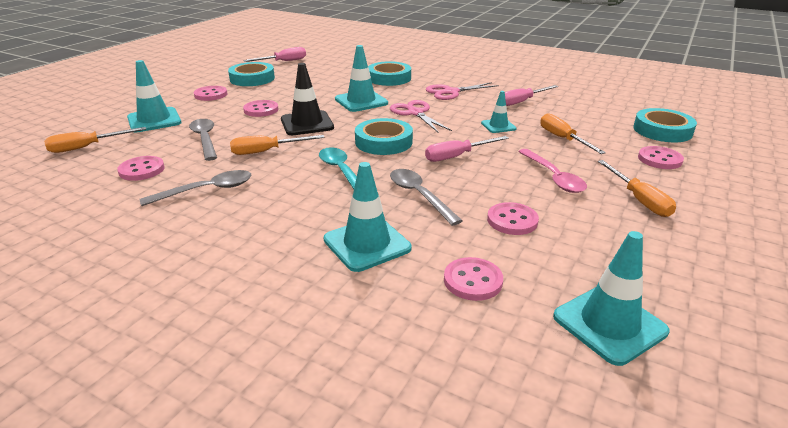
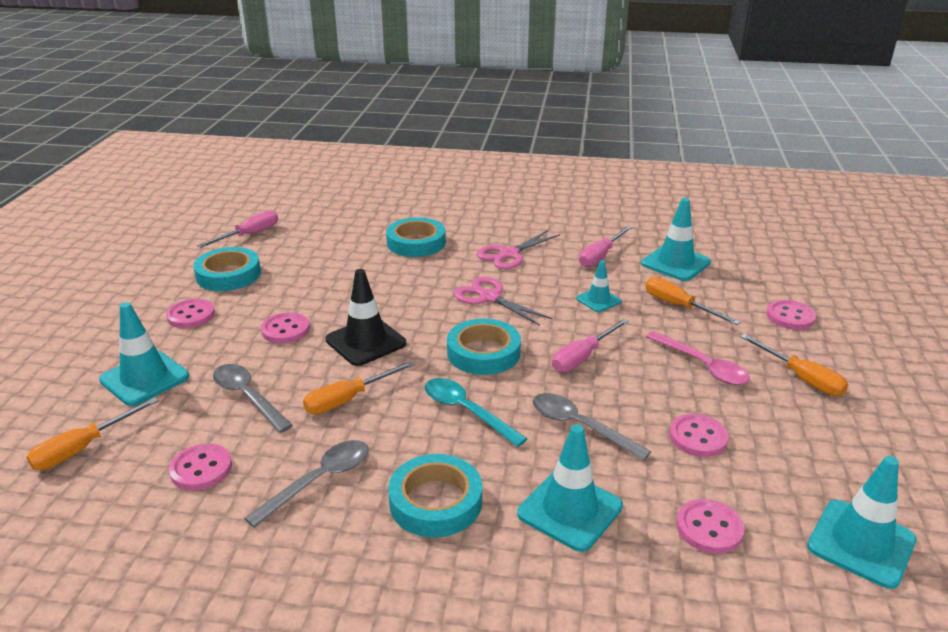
camera: 20 degrees left, 0 degrees up
(361, 101) = (408, 290): turquoise traffic cone -> turquoise traffic cone (675, 263)
(662, 130) = (770, 273): turquoise tape -> turquoise tape (435, 502)

